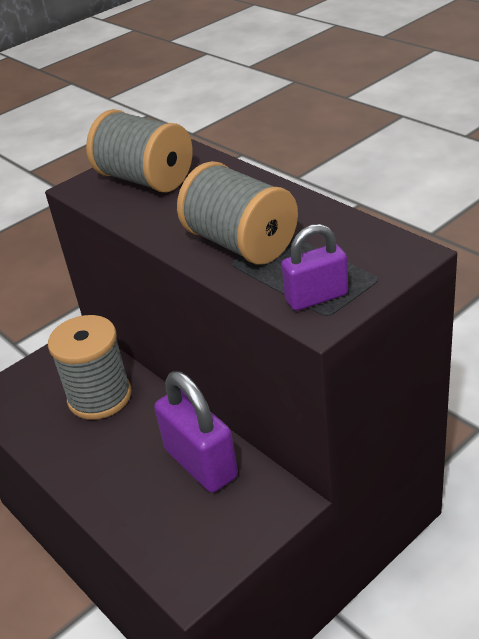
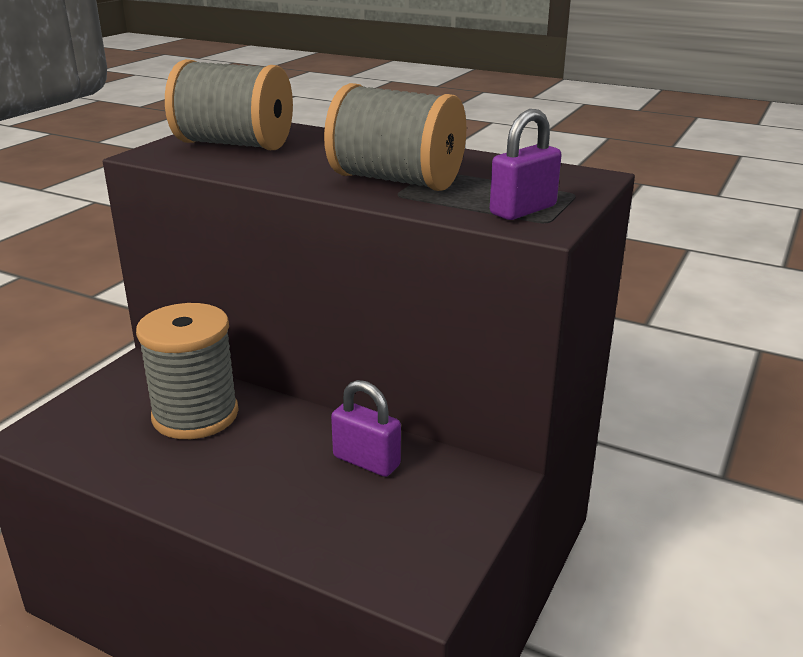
camera: 25 degrees left, 10 degrees down
(201, 463) = (366, 461): purple padlock -> purple padlock, size x0.62

